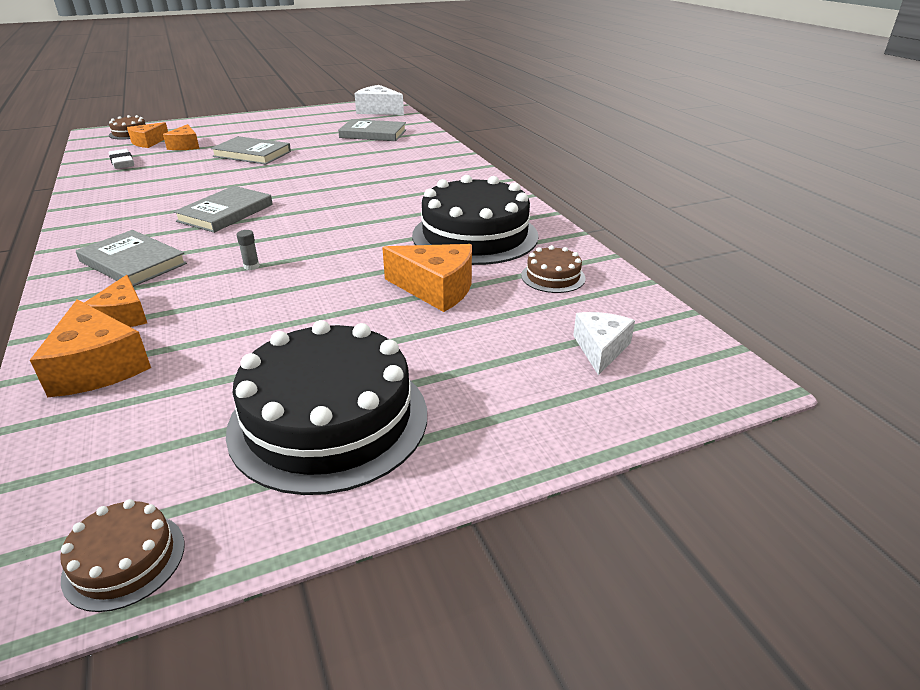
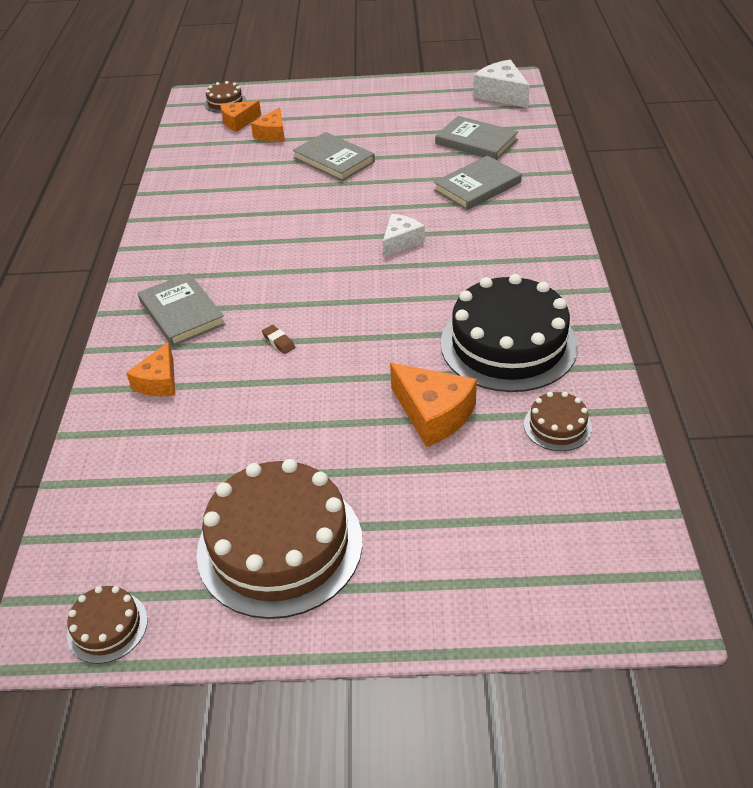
camera: 25 degrees right, 10 degrees up
(97, 367) = (128, 436): orange cheese -> none
(122, 163) = (206, 155): white eraser -> none
(225, 213) = (279, 256): grey book -> grey book (477, 186)
(251, 266) = (278, 341): grey glue stick -> brown eraser
(329, 420) = (280, 545): black cake -> brown cake
(600, 349) = (549, 535): white cheese -> white cheese (401, 242)

